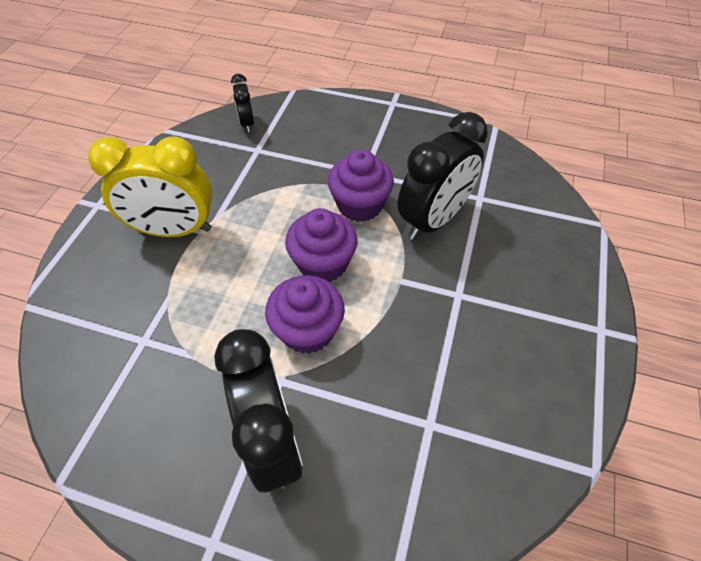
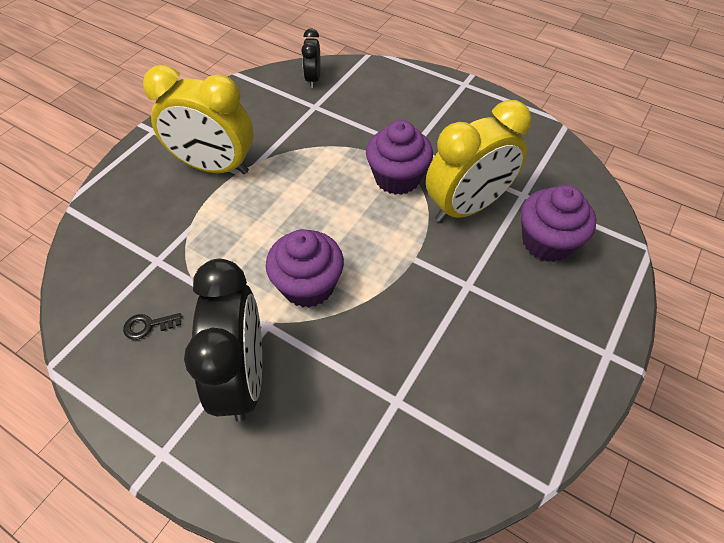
camera: 15 degrees right, 0 degrees up
(155, 412) = (148, 326): none -> black key
(323, 263) = (343, 226): purple cupcake -> purple cupcake (547, 242)
(433, 220) = (467, 207): black clock -> yellow clock

